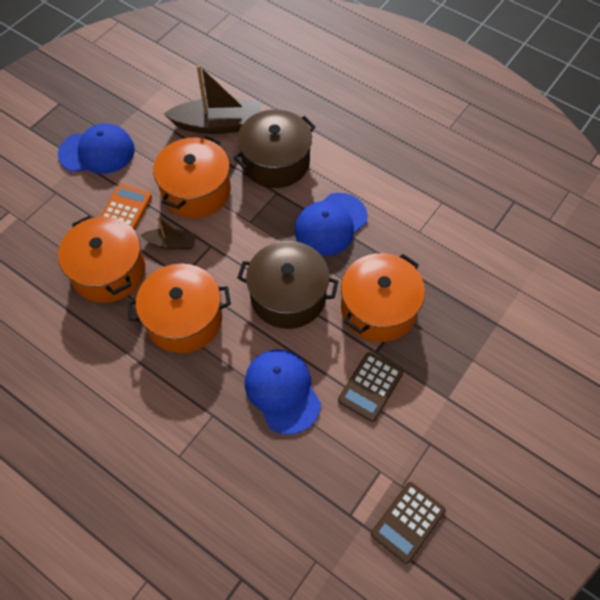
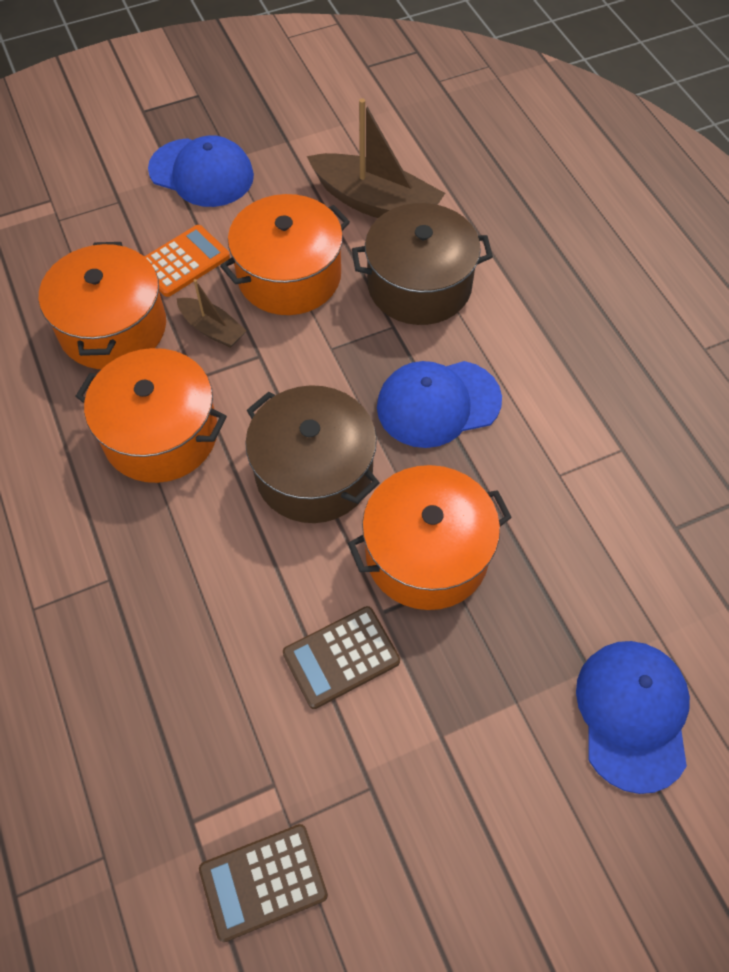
camera: 30 degrees right, 0 degrees up
(282, 391) = (219, 597): blue cap -> blue cap (632, 714)

